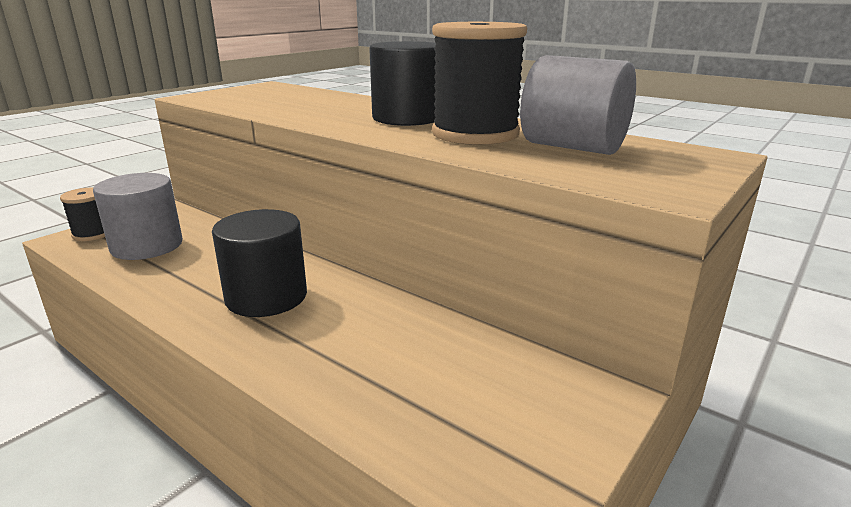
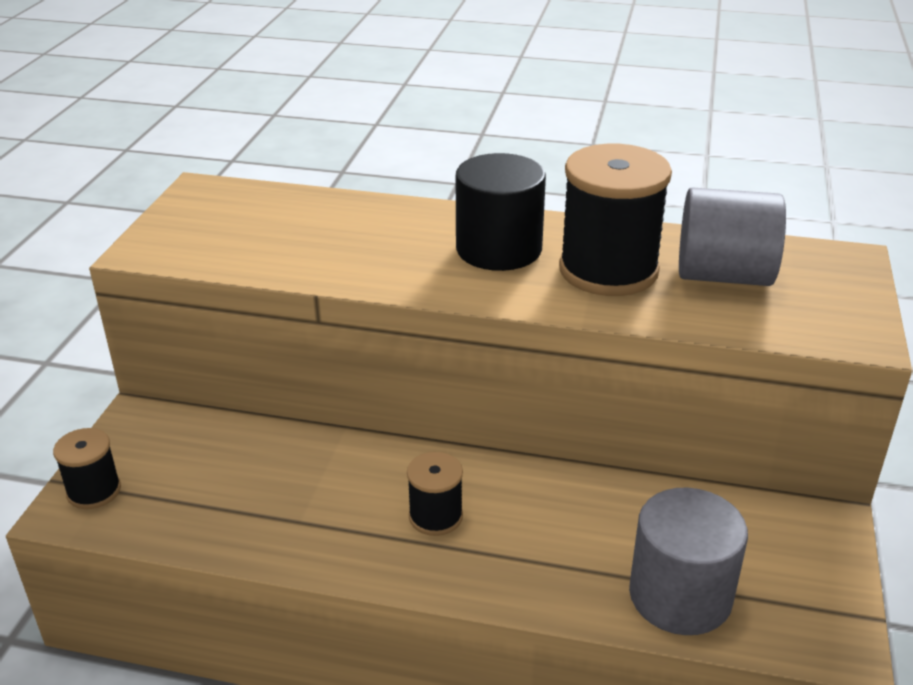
camera: 25 degrees left, 10 degrees up
(147, 246) = (199, 488): grey cylinder -> grey cylinder (680, 595)
(266, 297) = (435, 516): black cylinder -> black spool

